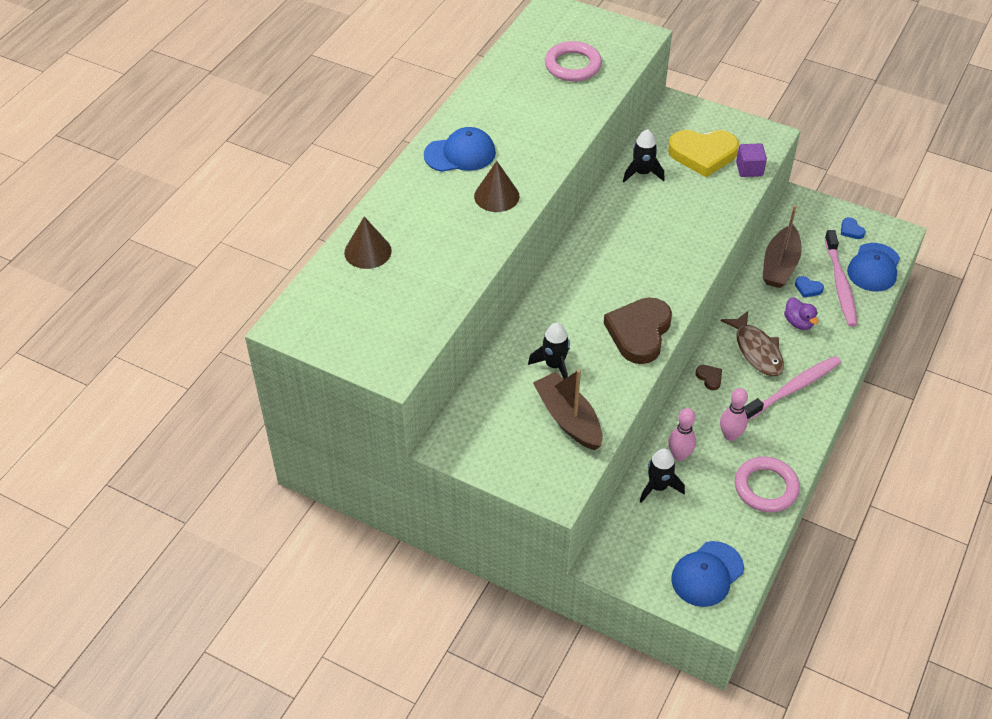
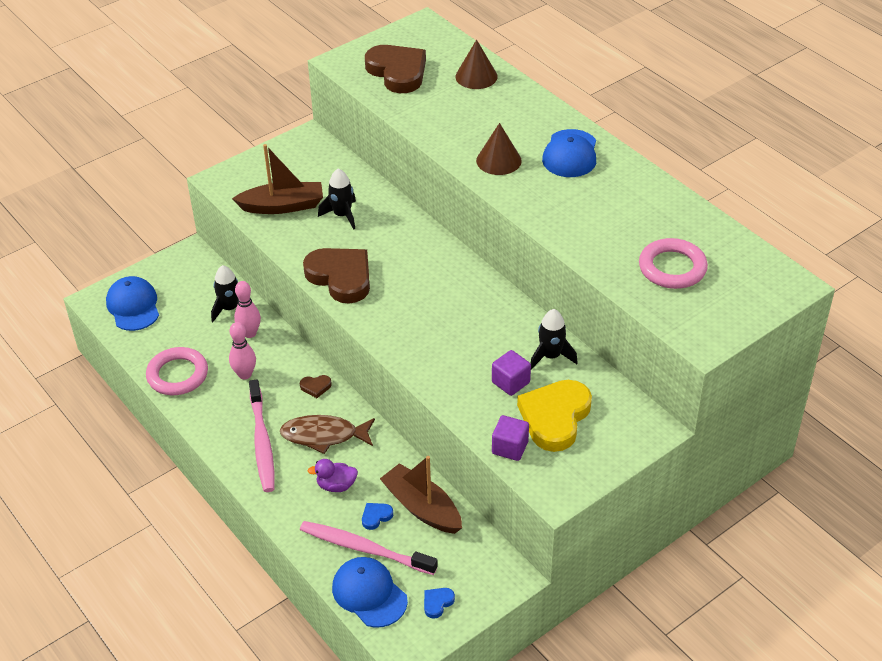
camera: 115 degrees right, 5 degrees down
(389, 315) = (397, 72): none -> brown heart
(685, 187) = (510, 382): none -> purple cube
(851, 230) = (437, 603): blue heart -> blue heart turned 45 degrees counterclockwise

